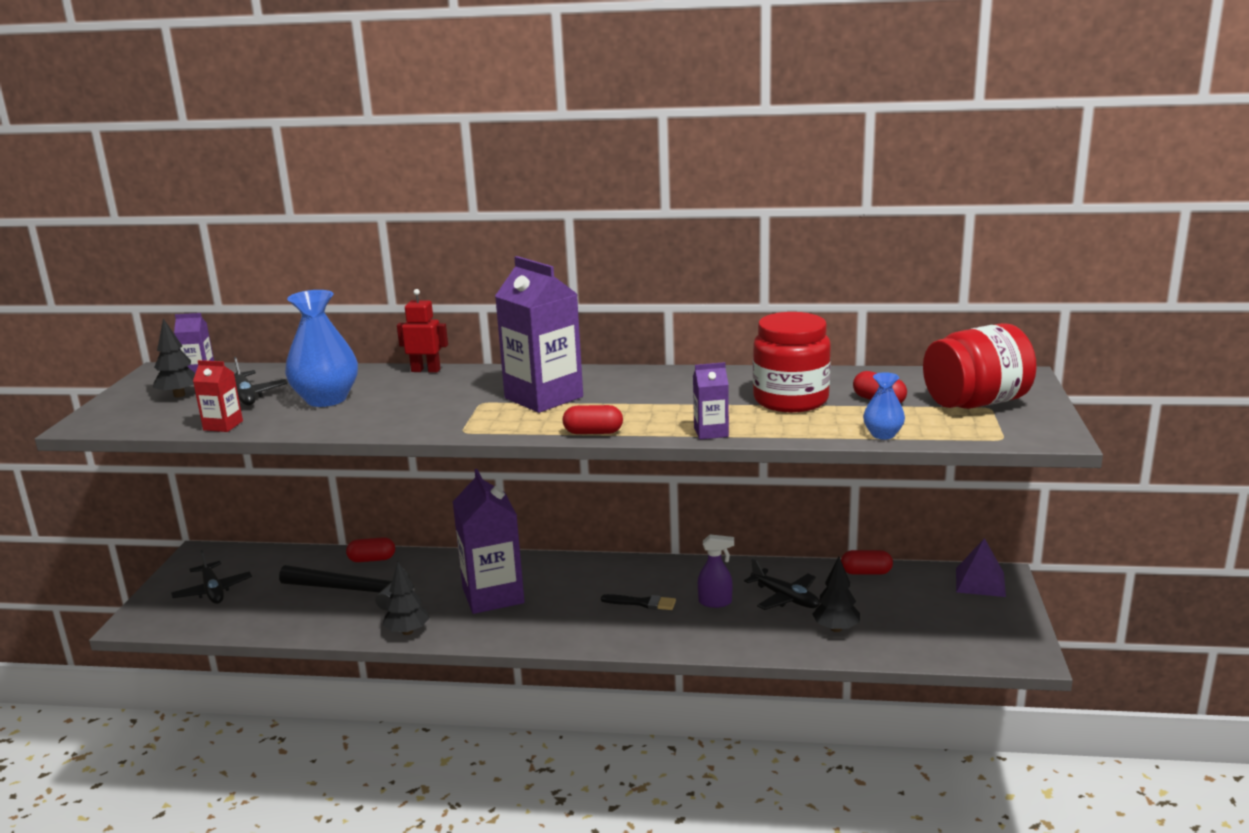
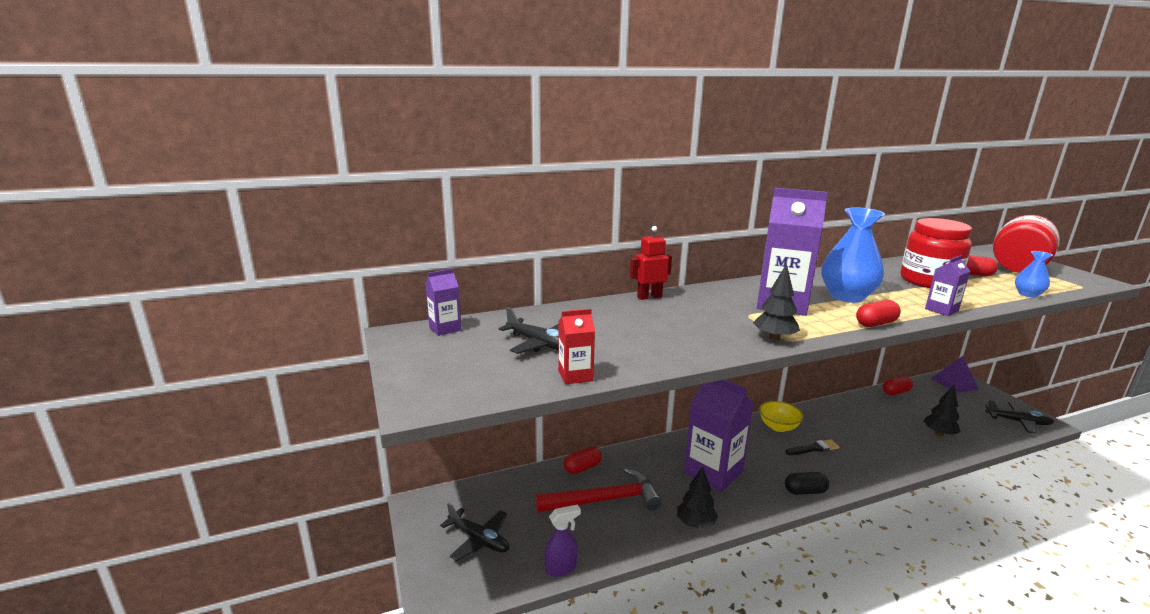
camera: 30 degrees left, 0 degrees up
(179, 395) = (469, 354): black tree -> black tree (774, 338)
(326, 399) = (619, 333): blue vase -> blue vase (846, 296)
(354, 590) = (604, 500): black hammer -> red hammer
(562, 637) = (805, 491): none -> black capsule
(637, 573) = (778, 427): none -> yellow bowl
(715, 602) = (853, 435): purple spray bottle -> purple spray bottle (561, 568)
(785, 598) = (883, 420): black plane -> black plane (1018, 422)

